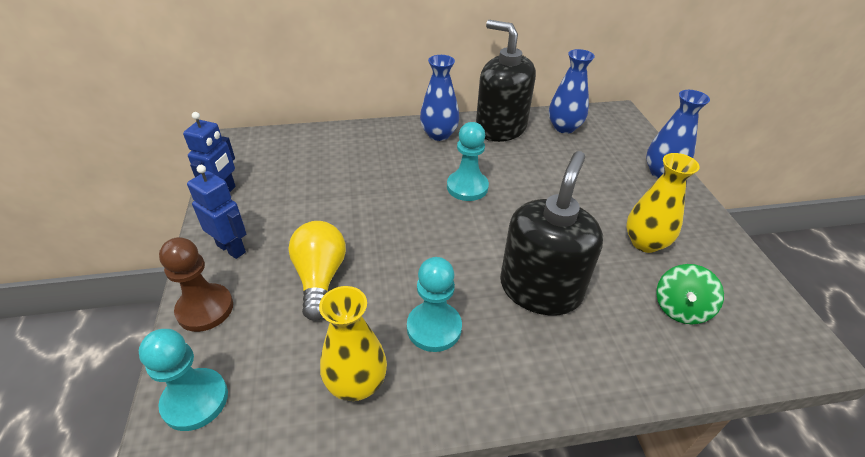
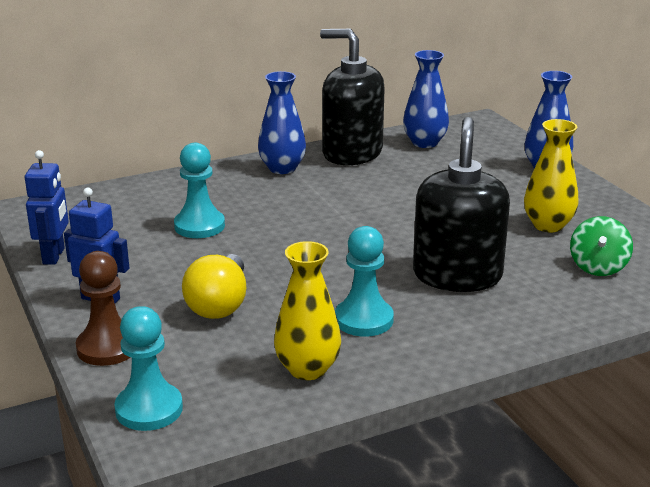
camera: 15 degrees left, 15 degrees down
(320, 278) = (219, 304): yellow light bulb -> yellow light bulb turned 150 degrees counterclockwise
(467, 187) = (340, 209): turquoise pawn -> turquoise pawn (199, 226)

